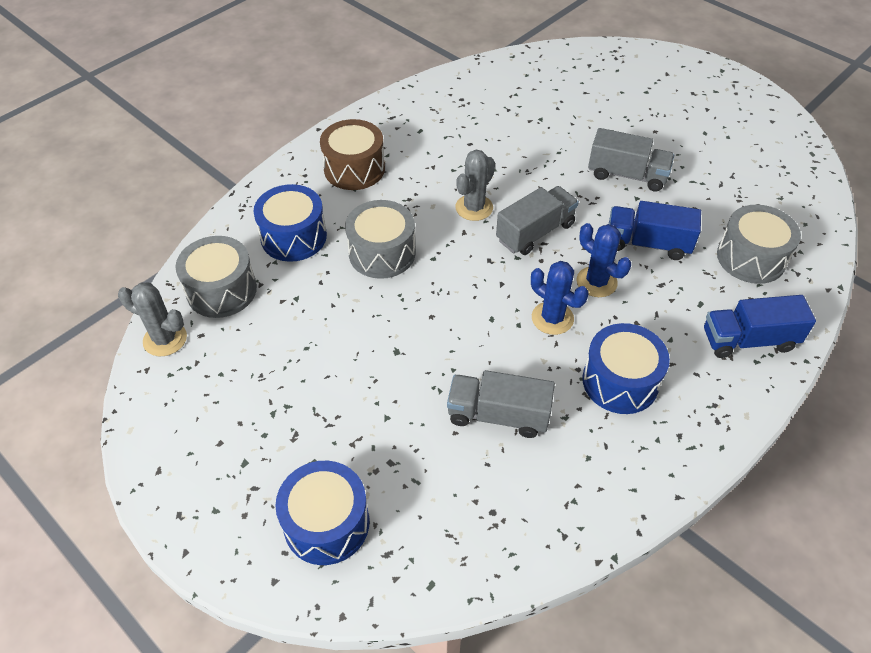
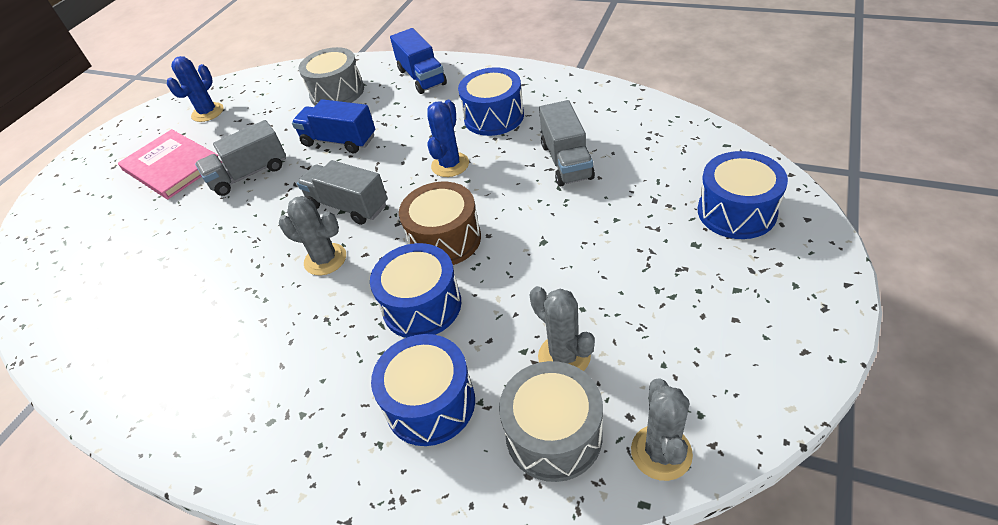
camera: 105 degrees left, 5 degrees down
(273, 319) = (564, 356): none -> grey cactus
(354, 169) = (282, 398): brown drum -> brown drum (445, 239)
(382, 253) = (422, 305): grey drum -> blue drum
(596, 282) = (396, 154): blue cactus -> blue cactus (207, 112)
(627, 175) = (249, 174): grey truck -> grey truck turned 120 degrees counterclockwise
(647, 243) = (339, 141): blue truck -> blue truck turned 120 degrees clockwise
(671, 128) = (172, 166): none -> pink book

